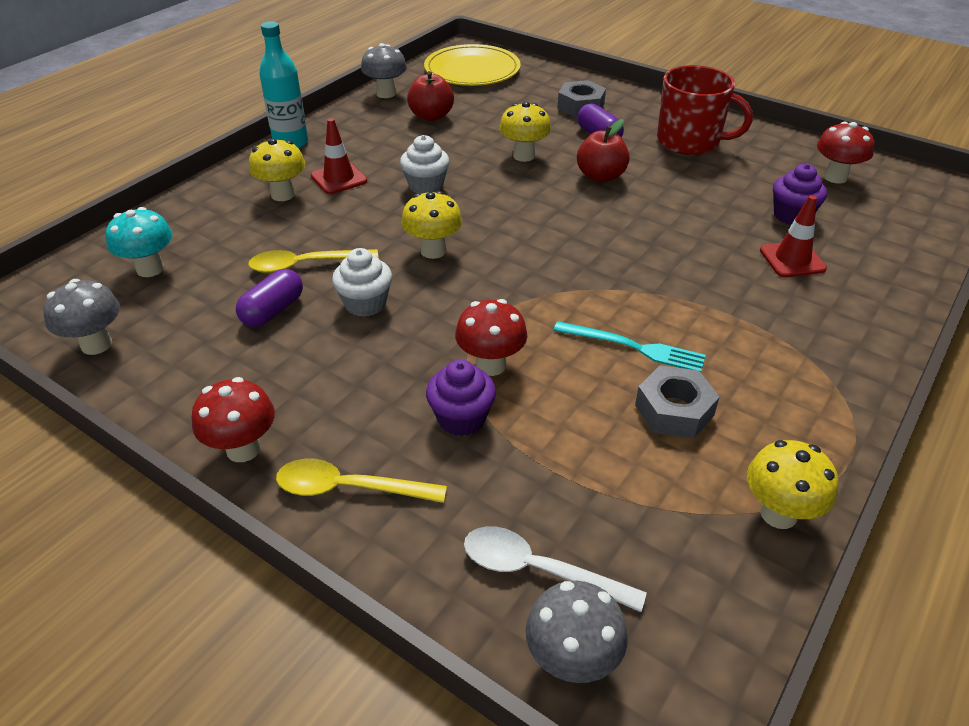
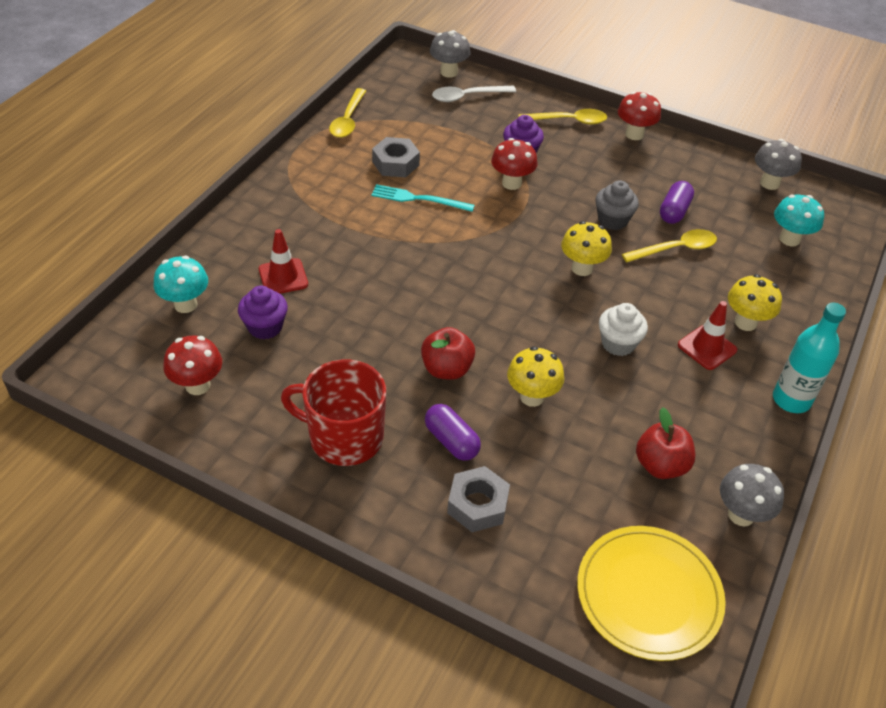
camera: 170 degrees right, 5 degrees up
(365, 304) = (612, 220): white cupcake -> grey cupcake
(537, 570) = (467, 97): white spoon -> white spoon turned 150 degrees clockwise
(778, 513) = (348, 120): yellow mushroom -> yellow spoon
(890, 239) = (185, 304): none -> turquoise mushroom

